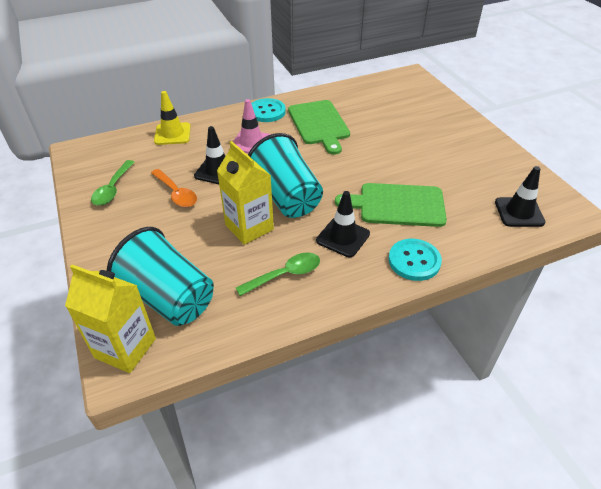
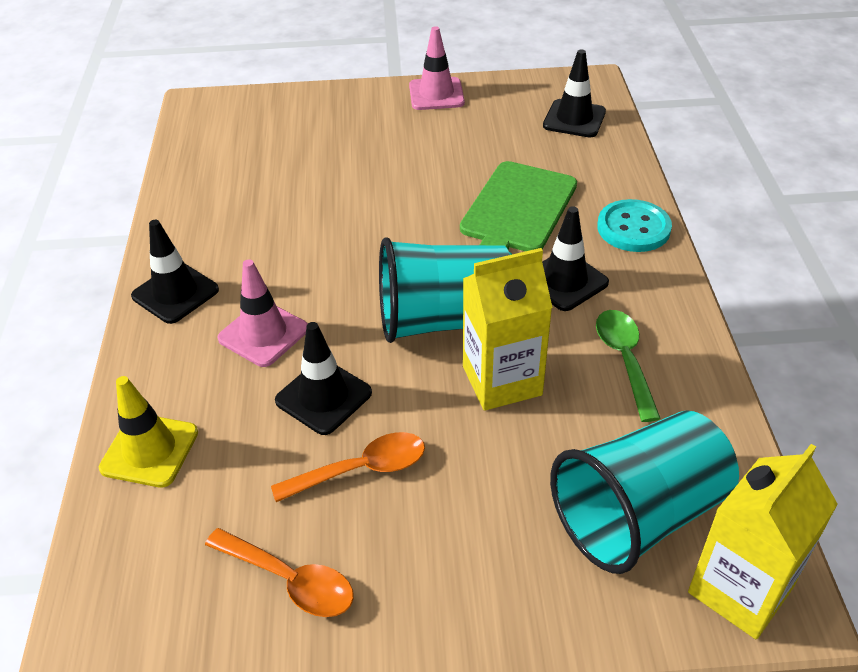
camera: 70 degrees left, 0 degrees up
(113, 189) = (290, 580): green spoon -> orange spoon
(267, 112) = (175, 293): turquoise button -> black traffic cone
(319, 124) = (265, 237): green cutting board -> none
(493, 148) = (436, 94): none -> pink traffic cone

